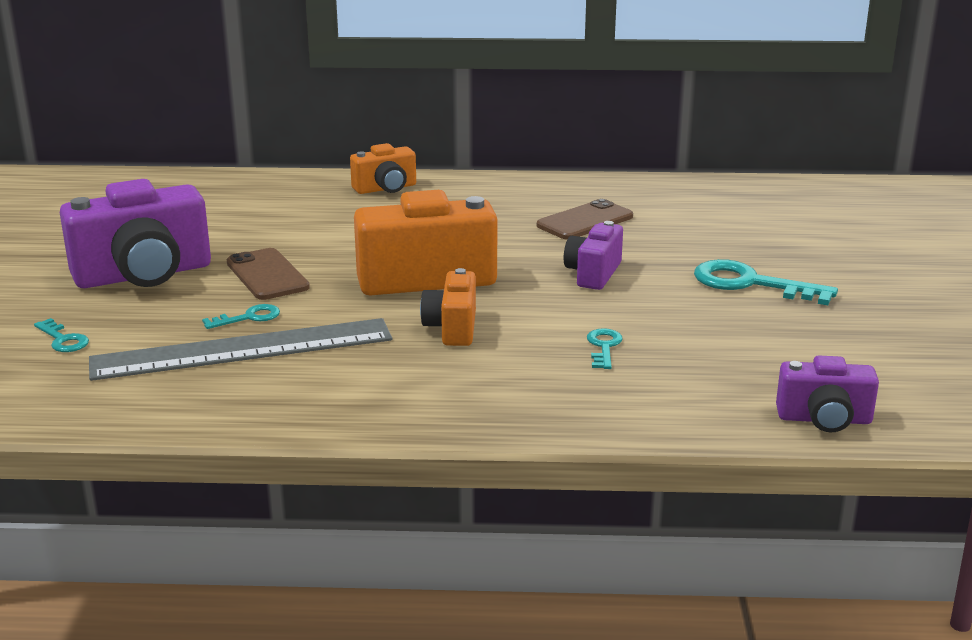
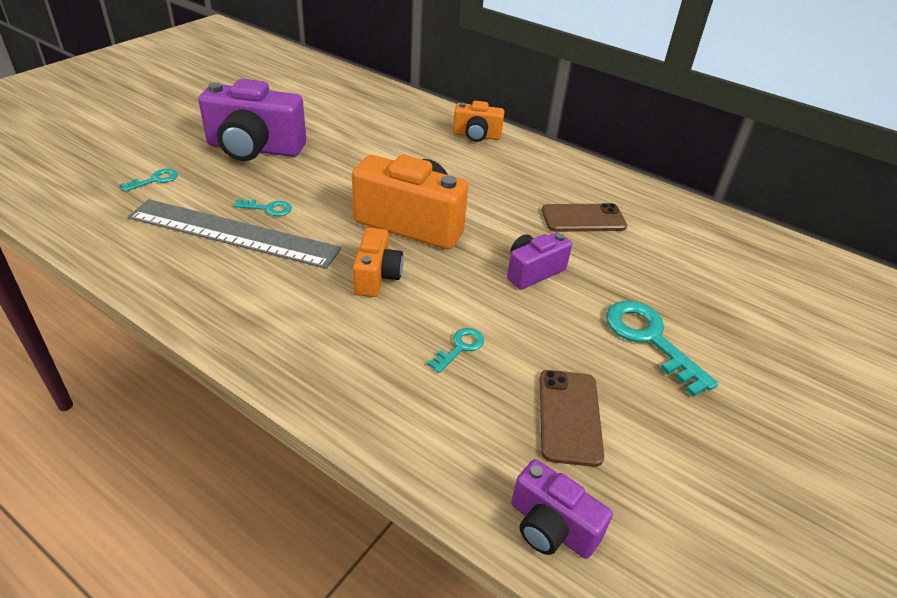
camera: 30 degrees right, 15 degrees up
(63, 340) = (155, 180): turquoise key -> turquoise key turned 120 degrees counterclockwise
(267, 275) = (320, 178): brown phone -> brown phone (569, 417)
(452, 328) = (377, 277): orange camera -> orange camera turned 150 degrees clockwise

